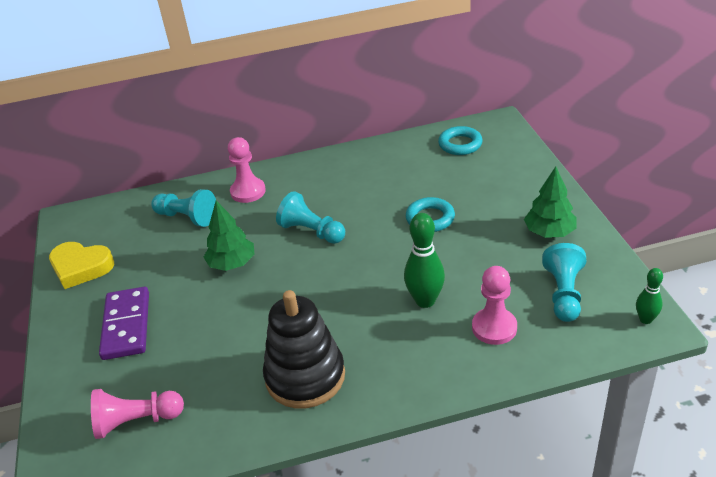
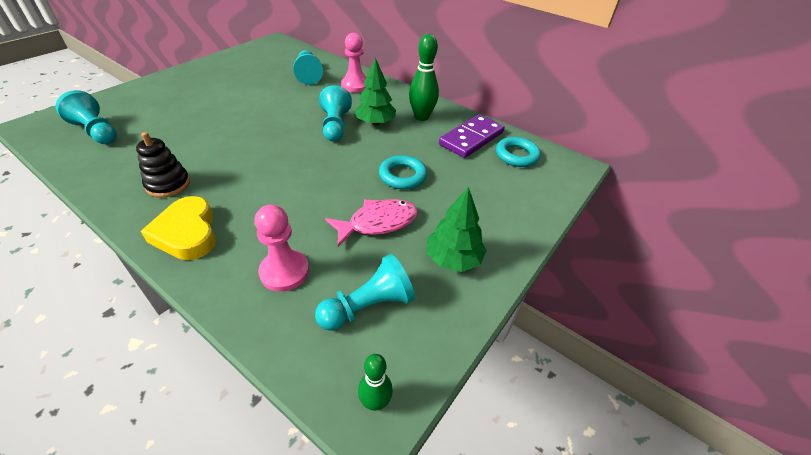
camera: 45 degrees right, 5 degrees up
(81, 267) = (233, 61): yellow heart -> yellow heart (187, 233)
(126, 325) = (188, 94): purple domino -> purple domino (471, 138)
(136, 421) = (96, 132): pink pawn -> turquoise pawn
(232, 263) = (274, 108): green tree -> green tree (375, 122)
(305, 376) = (168, 184): black stacking toy -> black stacking toy, size x0.59
(425, 300) = (294, 213): green bowling pin -> green bowling pin (421, 117)
(478, 256) = (378, 223): none -> pink fish

